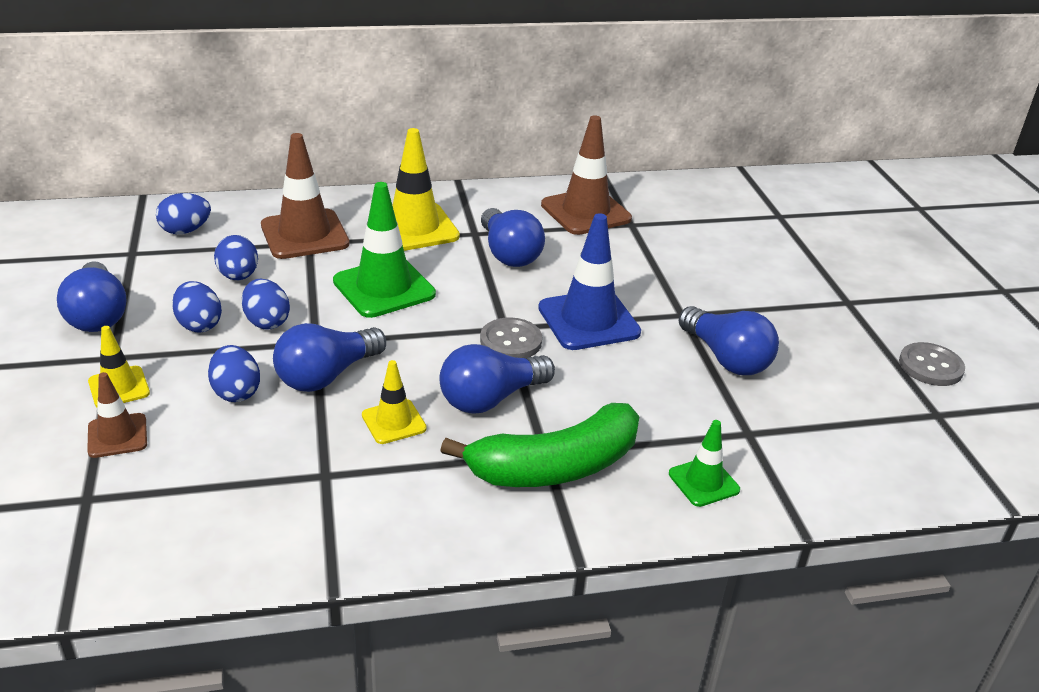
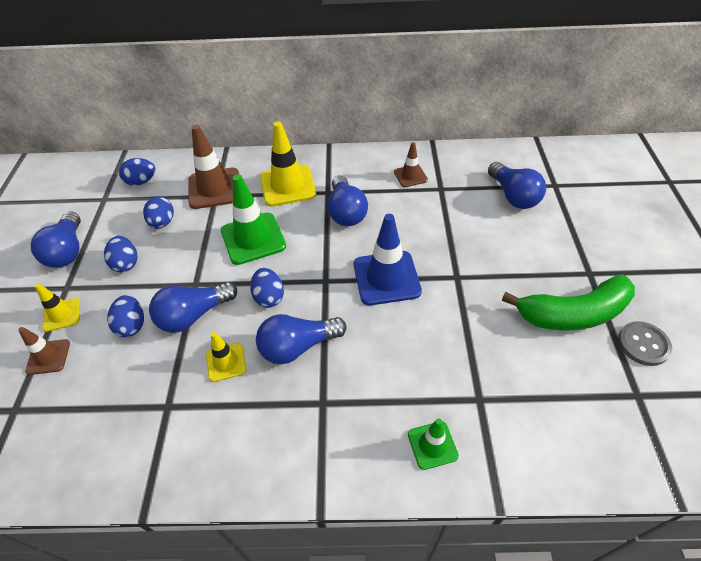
camera: 15 degrees right, 15 degrees up
(267, 322) = (169, 264): blue egg -> blue egg (269, 297)
(511, 341) = (326, 293): grey button -> none
(556, 466) = (326, 417): green banana -> green banana (573, 314)
(585, 212) = (410, 176): brown traffic cone -> brown traffic cone, size x0.55
(726, 358) = (480, 322): blue light bulb -> blue light bulb (513, 196)

